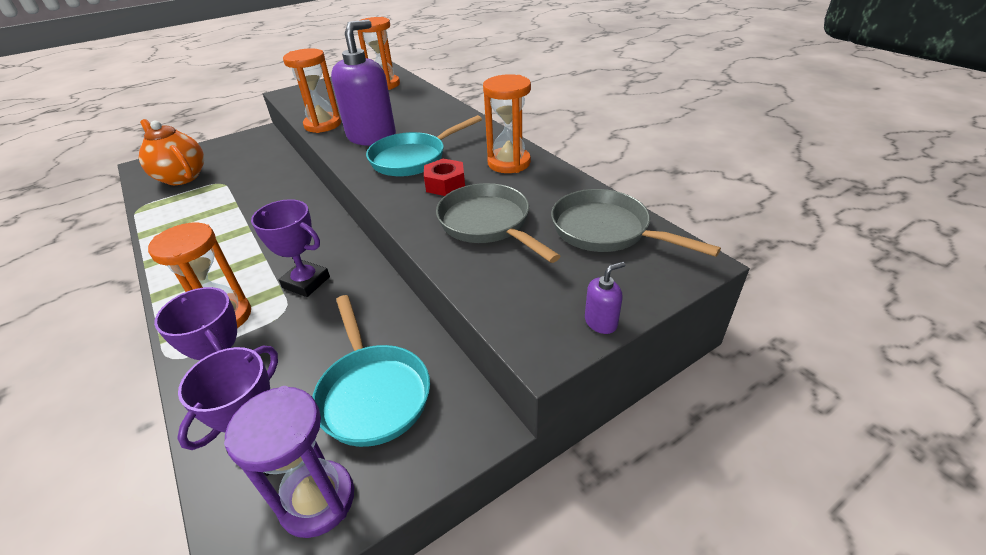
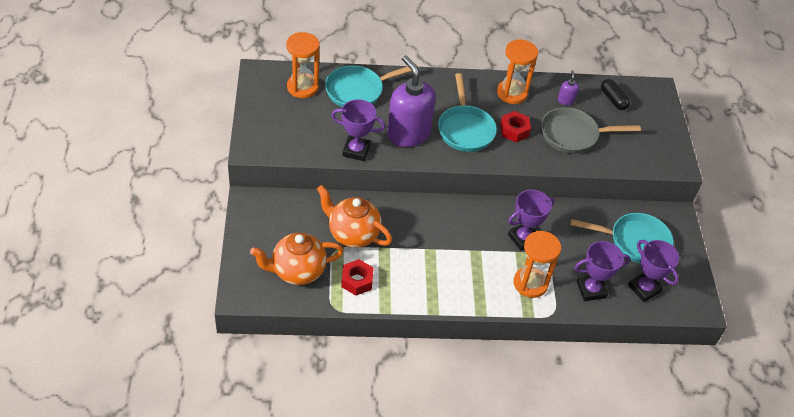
camera: 65 degrees left, 10 degrees up
(180, 206) = (357, 281): none -> red nut
(245, 183) = (352, 234): none -> orange teapot
(317, 500) = (682, 279): purple hourglass -> none
(323, 125) = (356, 150): orange hourglass -> purple trophy
(407, 101) = (358, 91): none -> turquoise pan
(601, 322) = (675, 140): purple soap dispenser -> purple soap dispenser (566, 100)
(606, 230) = (613, 99): grey pan -> black capsule

